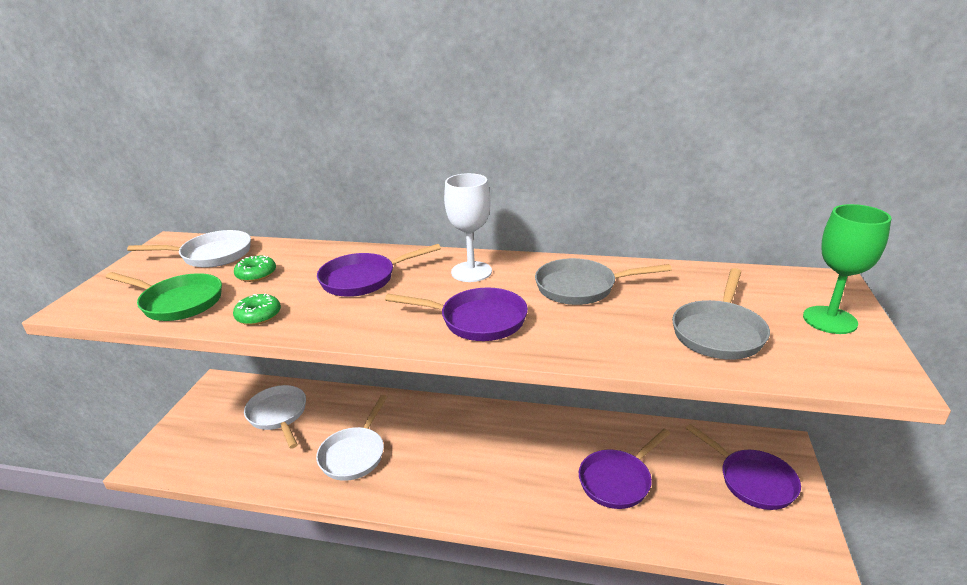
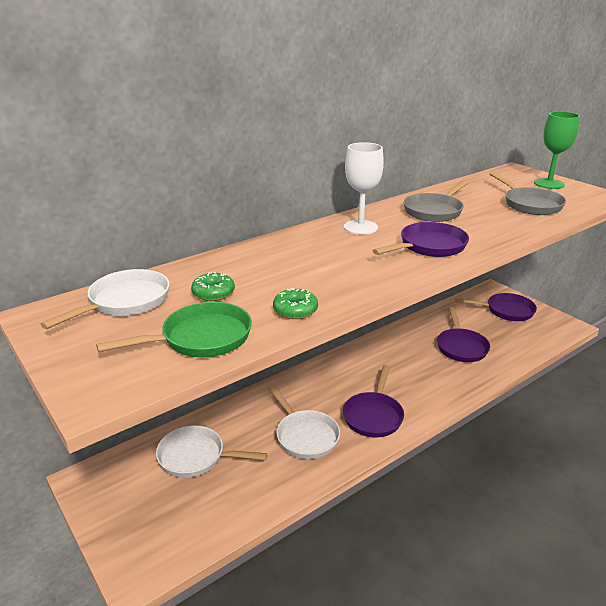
camera: 50 degrees left, 0 degrees up
(363, 279) = (306, 259): purple pan -> purple pan (373, 416)

